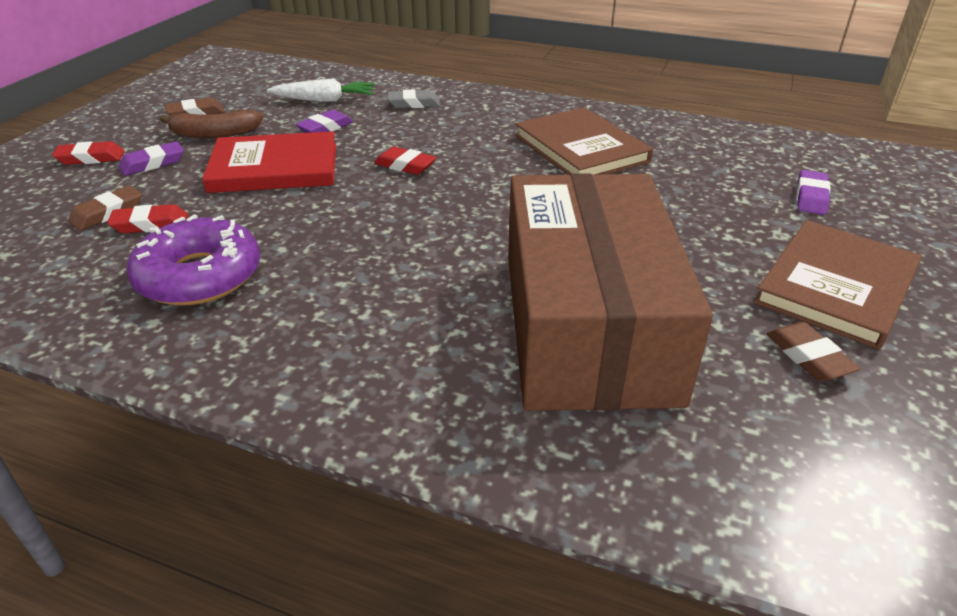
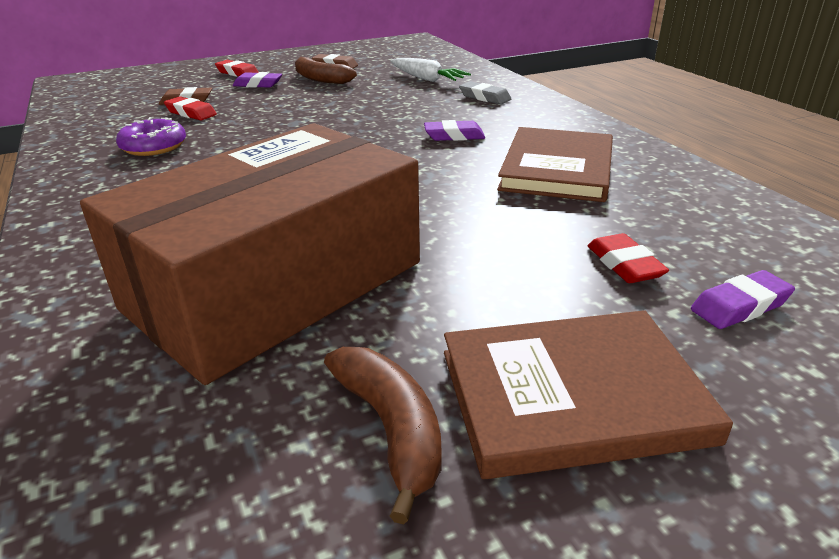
camera: 45 degrees right, 5 degrees down
(199, 276) = (154, 146): purple donut -> purple donut, size x0.67
(274, 168) = (311, 107): red book -> none
(325, 128) = (390, 95): purple eraser -> purple eraser (454, 136)
(405, 166) = (391, 132): red eraser -> red eraser (624, 265)
(808, 357) = (391, 429): brown eraser -> brown banana

